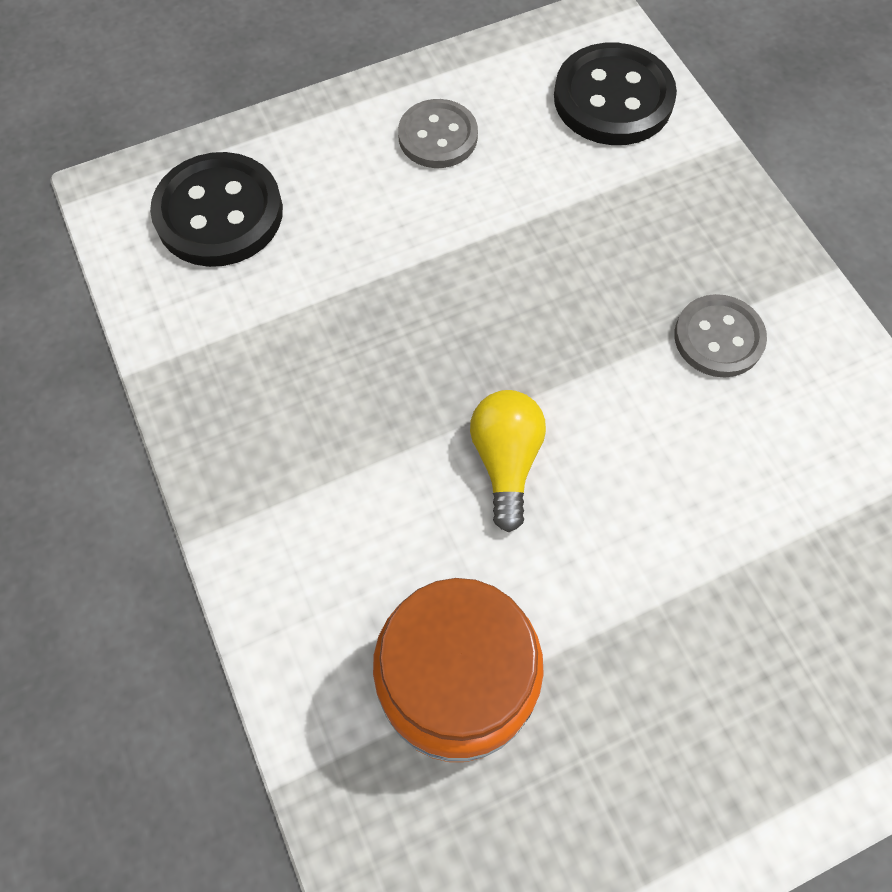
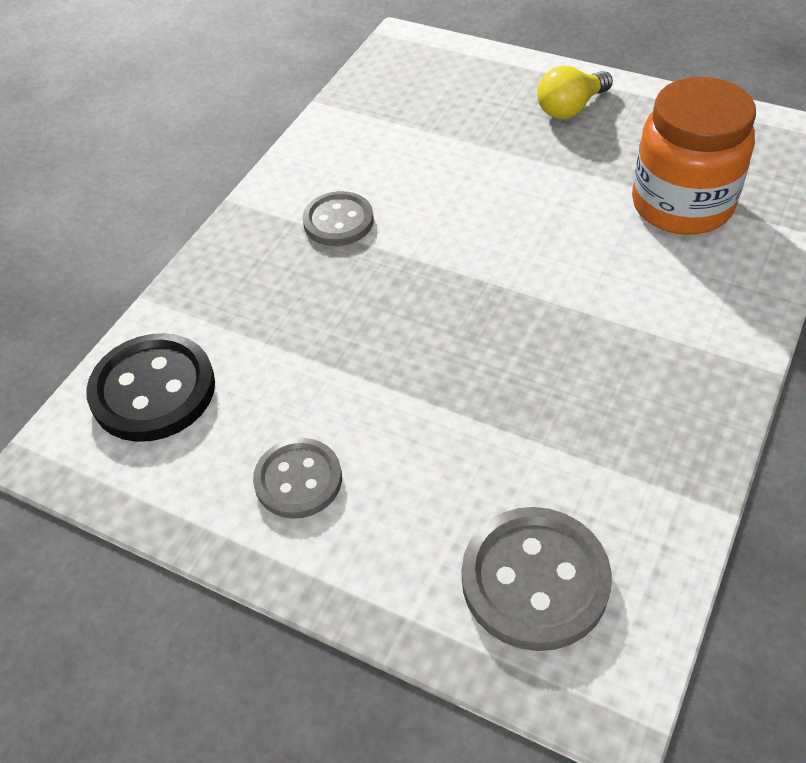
camera: 125 degrees left, 15 degrees down
(219, 213) = (535, 580): black button -> grey button
(506, 461) = (535, 262): yellow light bulb -> yellow light bulb (570, 108)

